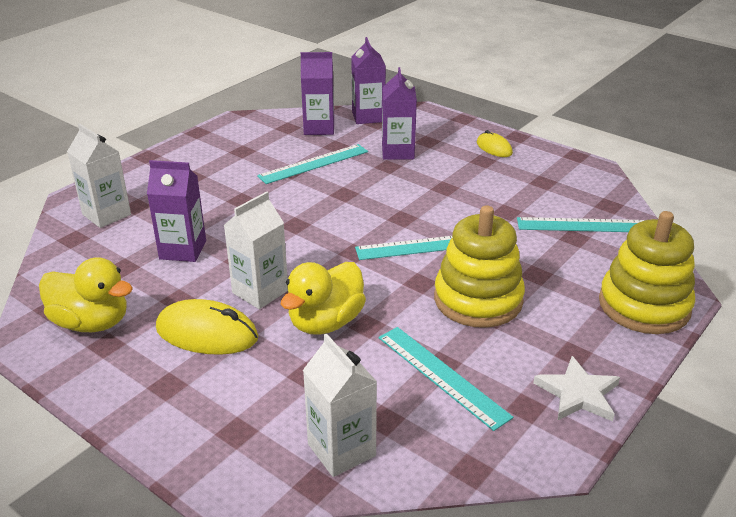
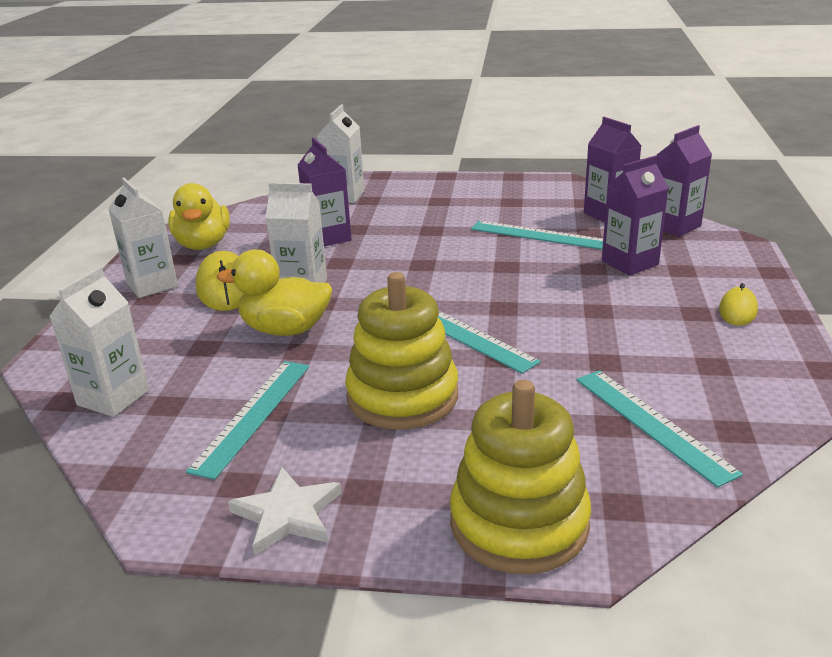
camera: 60 degrees right, 5 degrees down
(140, 377) = (152, 285): none -> white carton

